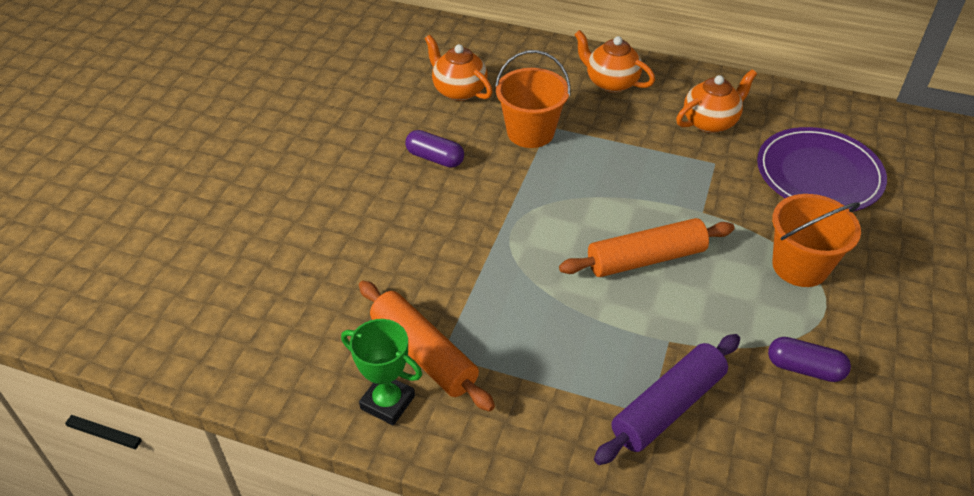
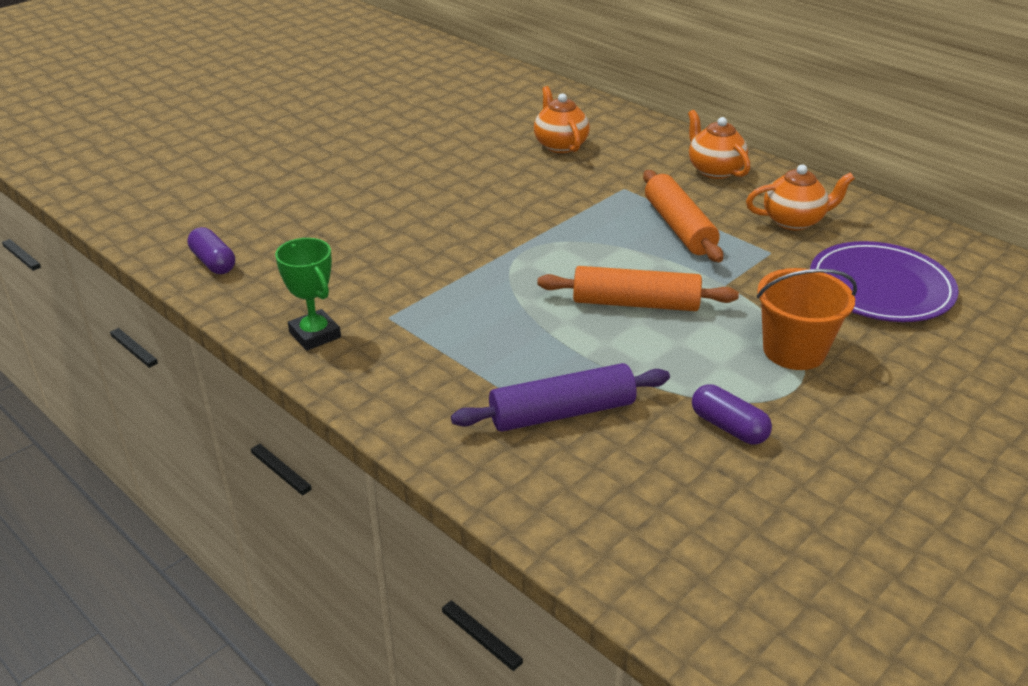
camera: 25 degrees right, 10 degrees down
(424, 353) = (373, 312): orange rolling pin -> orange rolling pin (679, 227)
(435, 158) = (497, 186): purple capsule -> purple capsule (213, 262)
(530, 132) = (602, 188): orange bucket -> none

